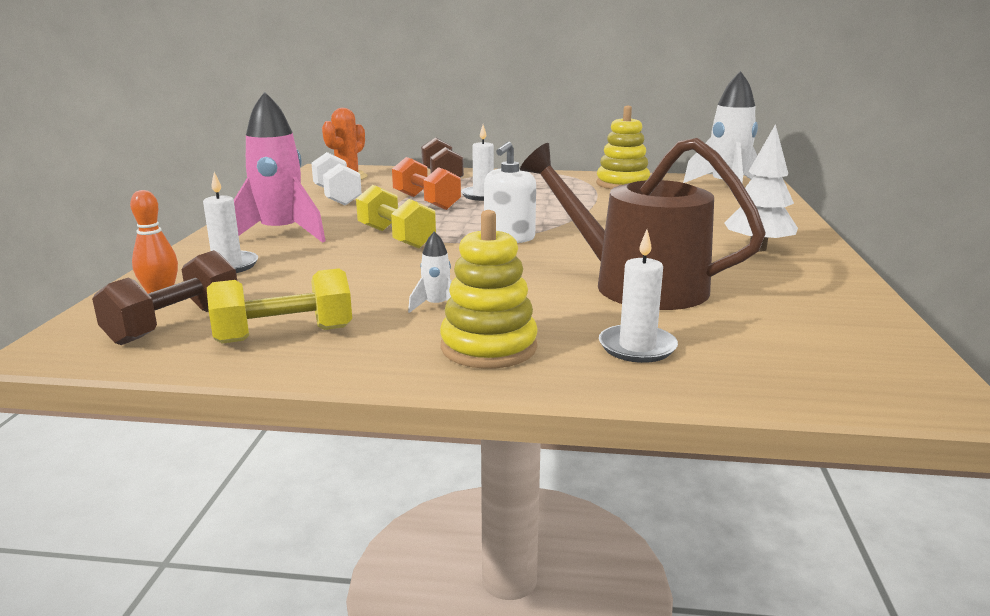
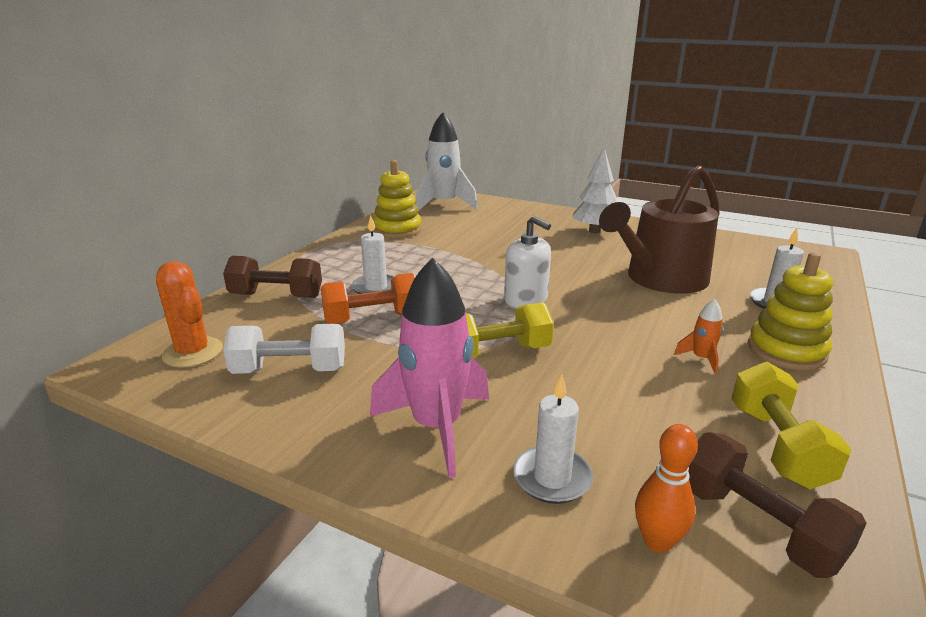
camera: 70 degrees left, 5 degrees up
(436, 306) = (701, 359): white rocket -> orange rocket

